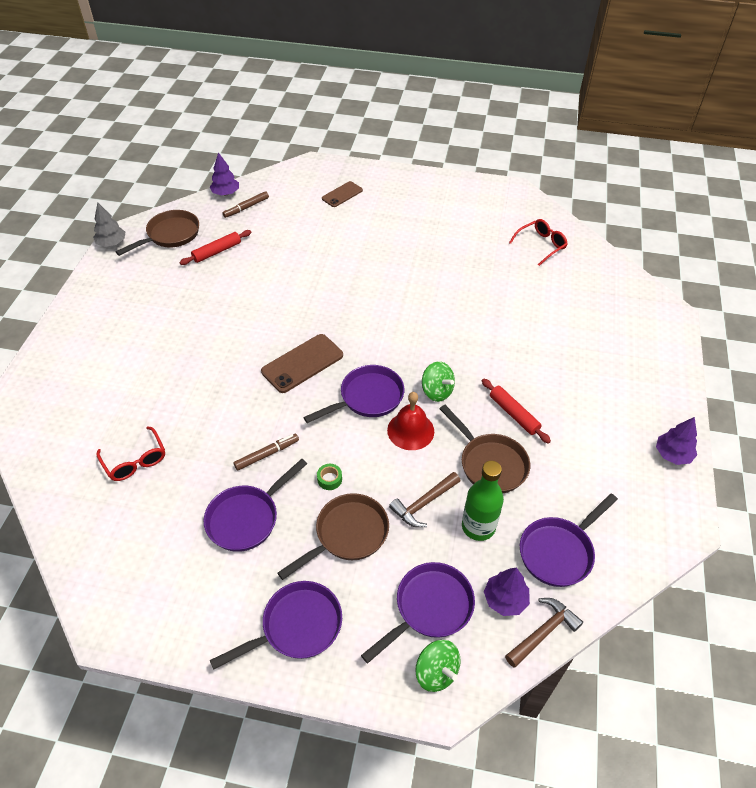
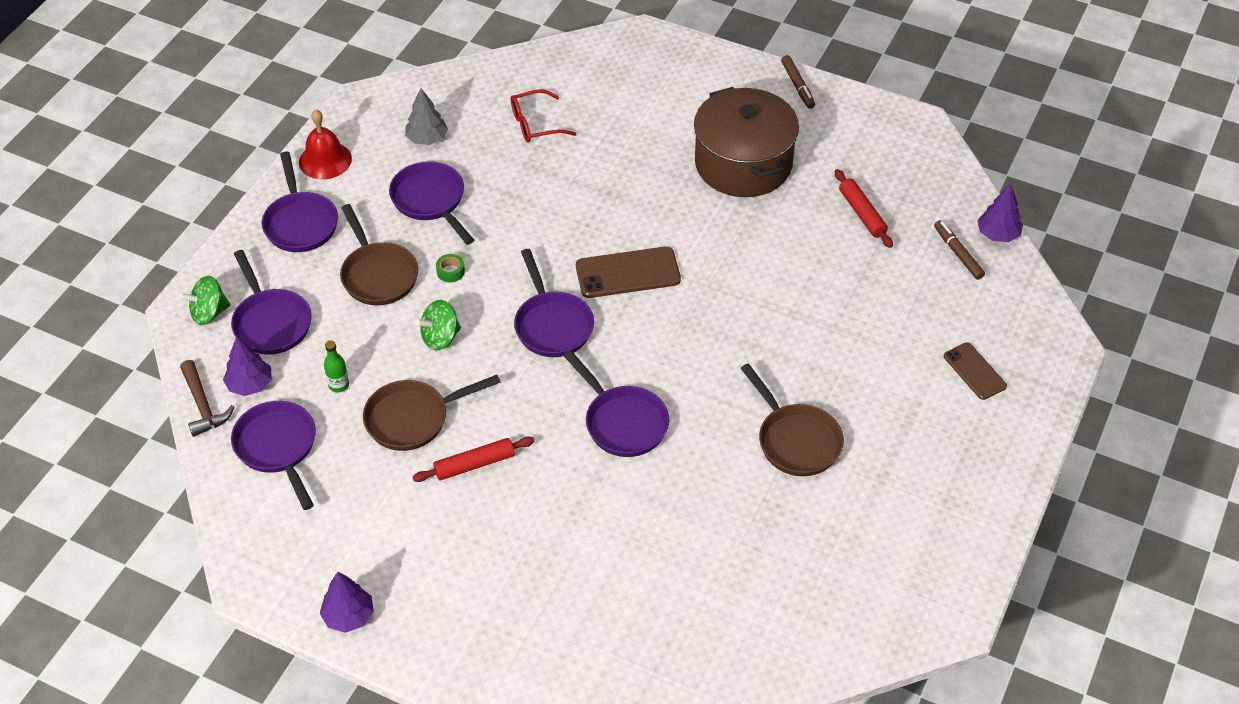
camera: 105 degrees right, 0 degrees up
(112, 243) = (901, 114): grey tree -> grey tree (427, 139)
(170, 235) = (907, 170): brown pan -> brown pan (795, 440)
(173, 317) = (743, 163): none -> brown pot
(267, 454) = (503, 225): brown marker -> brown marker (797, 86)
(302, 363) = (628, 273): brown phone -> brown phone turned 75 degrees counterclockwise
(410, 430) = (488, 355): red bell -> red bell (325, 160)
(424, 504) = (387, 345): brown hammer -> none
(437, 391) = (538, 395): green spinning top -> green spinning top (440, 338)
(442, 341) = (622, 422): none -> purple pan
(478, 526) = (339, 385): green bottle -> green bottle, size x0.53
(541, 245) = (794, 607): red glasses -> none

